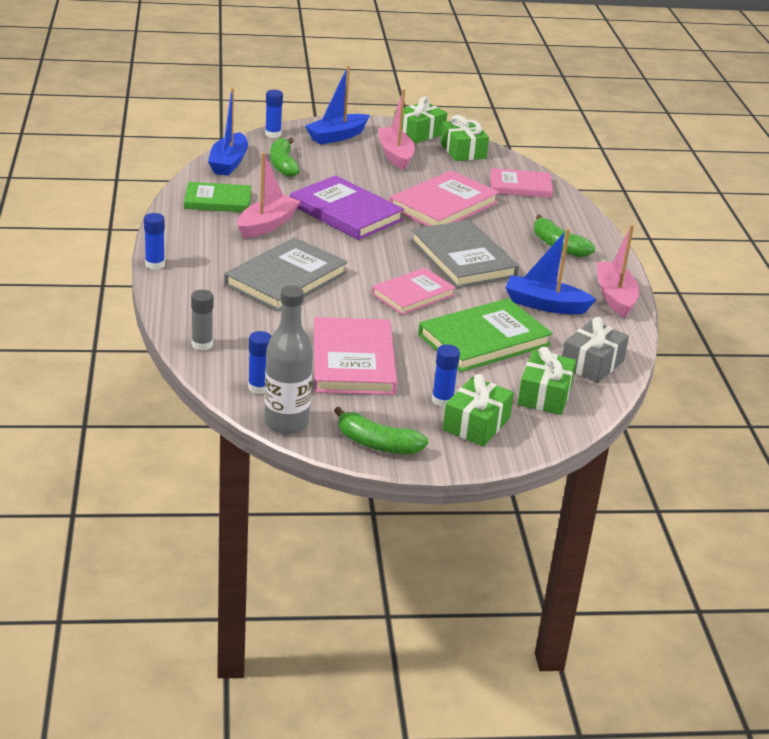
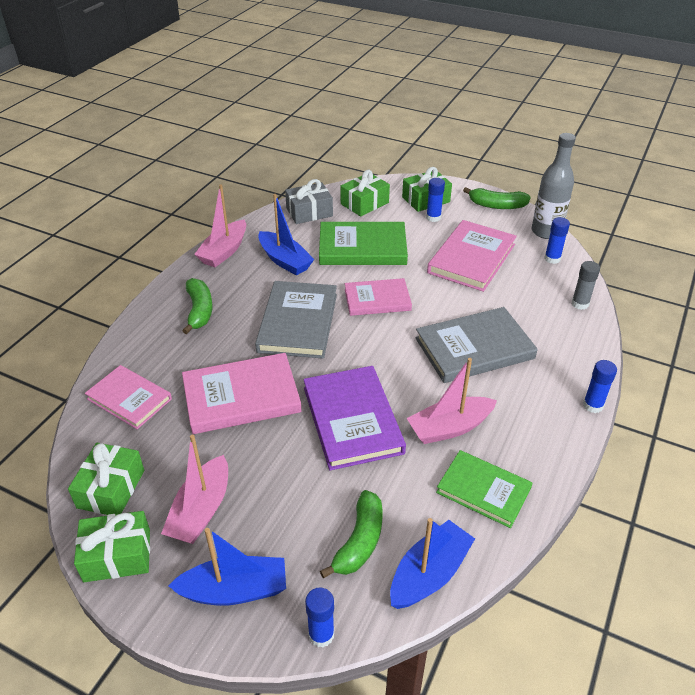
camera: 145 degrees left, 10 degrees up
(377, 444) = (496, 205): green banana -> green banana turned 135 degrees clockwise

